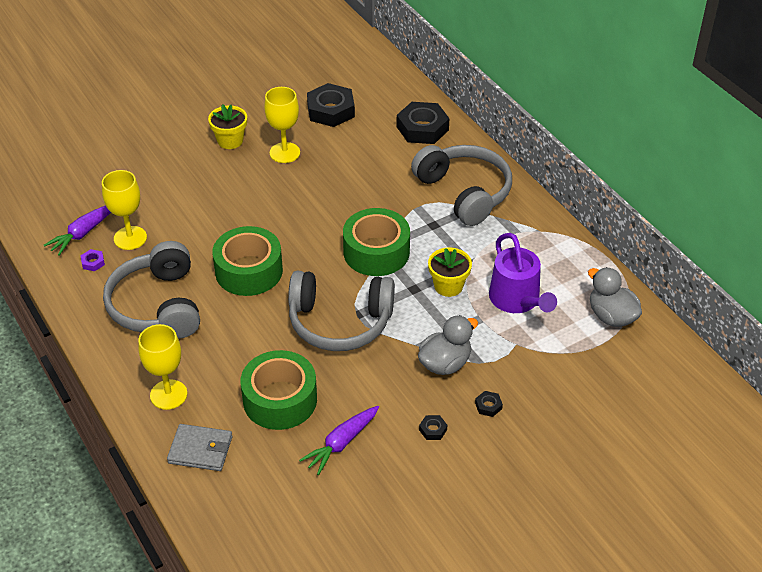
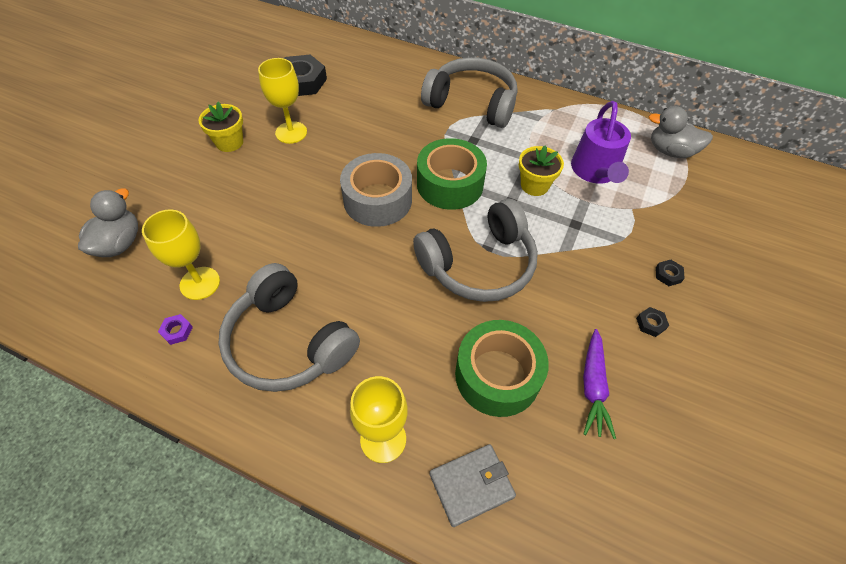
camera: 35 degrees left, 10 degrees up
(83, 233) = (140, 304): purple carrot -> none
(249, 271) = (352, 257): green tape -> none
(306, 238) = (377, 200): none -> grey tape
(422, 128) = (391, 67): black nut -> none
(445, 363) = (598, 255): grey duck -> grey duck (119, 243)
(517, 300) = (595, 171): purple watering can -> purple watering can turned 60 degrees clockwise

